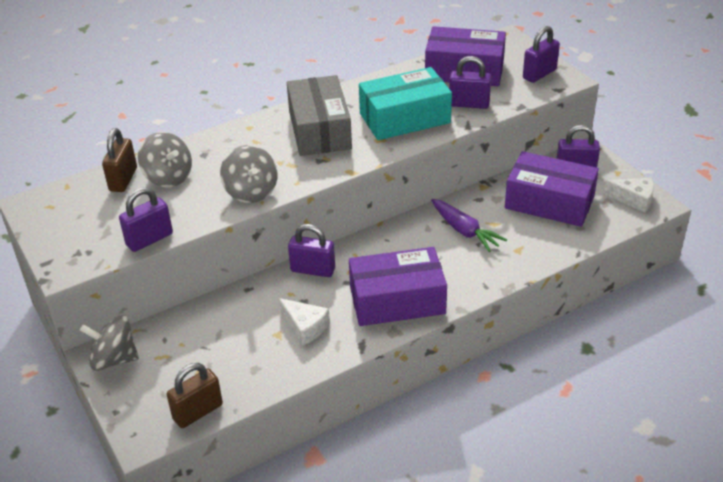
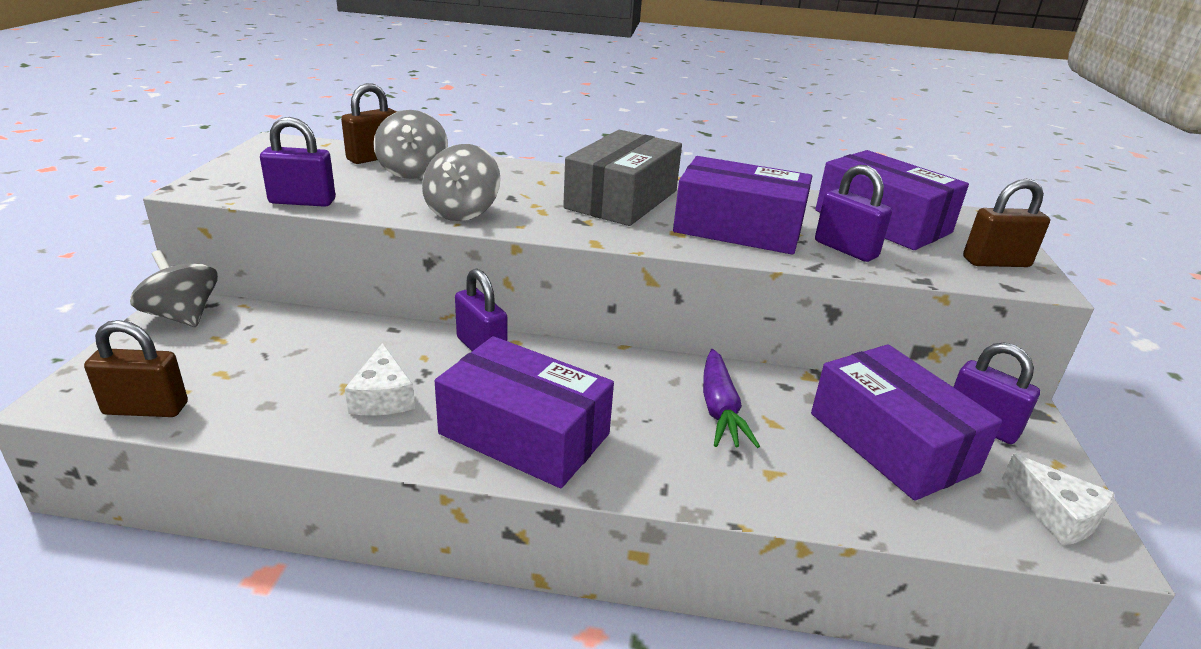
camera: 35 degrees right, 10 degrees down
(404, 118) = (738, 228): turquoise box -> purple box
(539, 74) = (996, 262): purple padlock -> brown padlock

